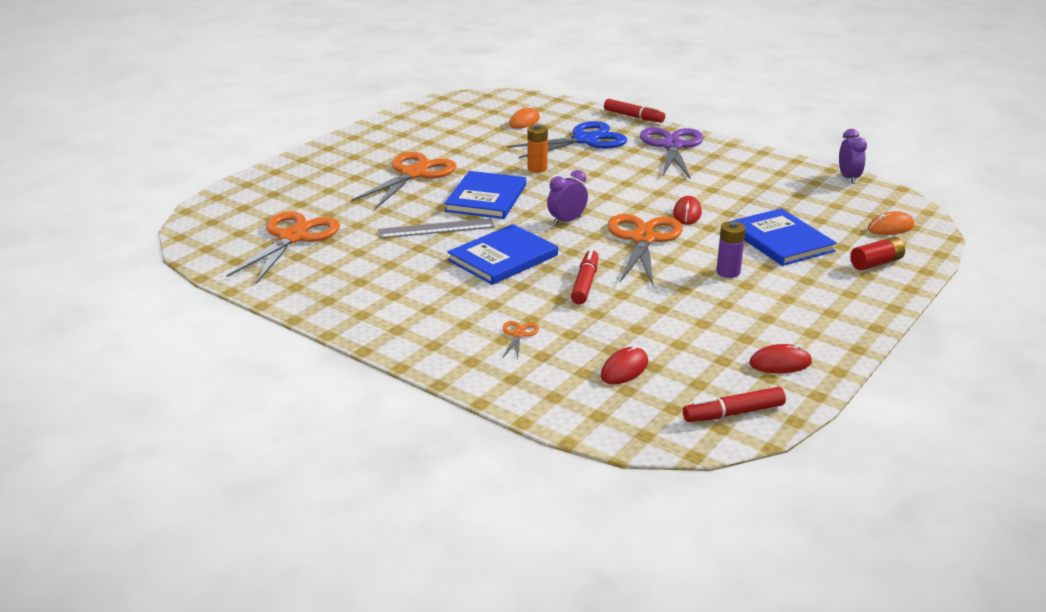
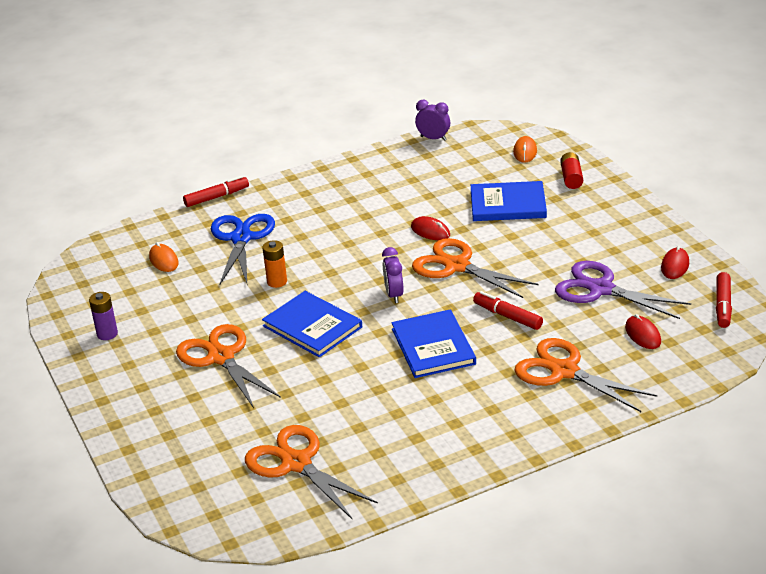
camera: 60 degrees left, 5 degrees up
(436, 229) = (350, 370): grey ruler -> none
(518, 334) = (563, 371): orange scissors -> orange scissors, size x2.40
(671, 146) = (298, 197): purple scissors -> purple scissors (600, 289)
(728, 272) = (538, 244): purple battery -> purple battery (107, 334)

